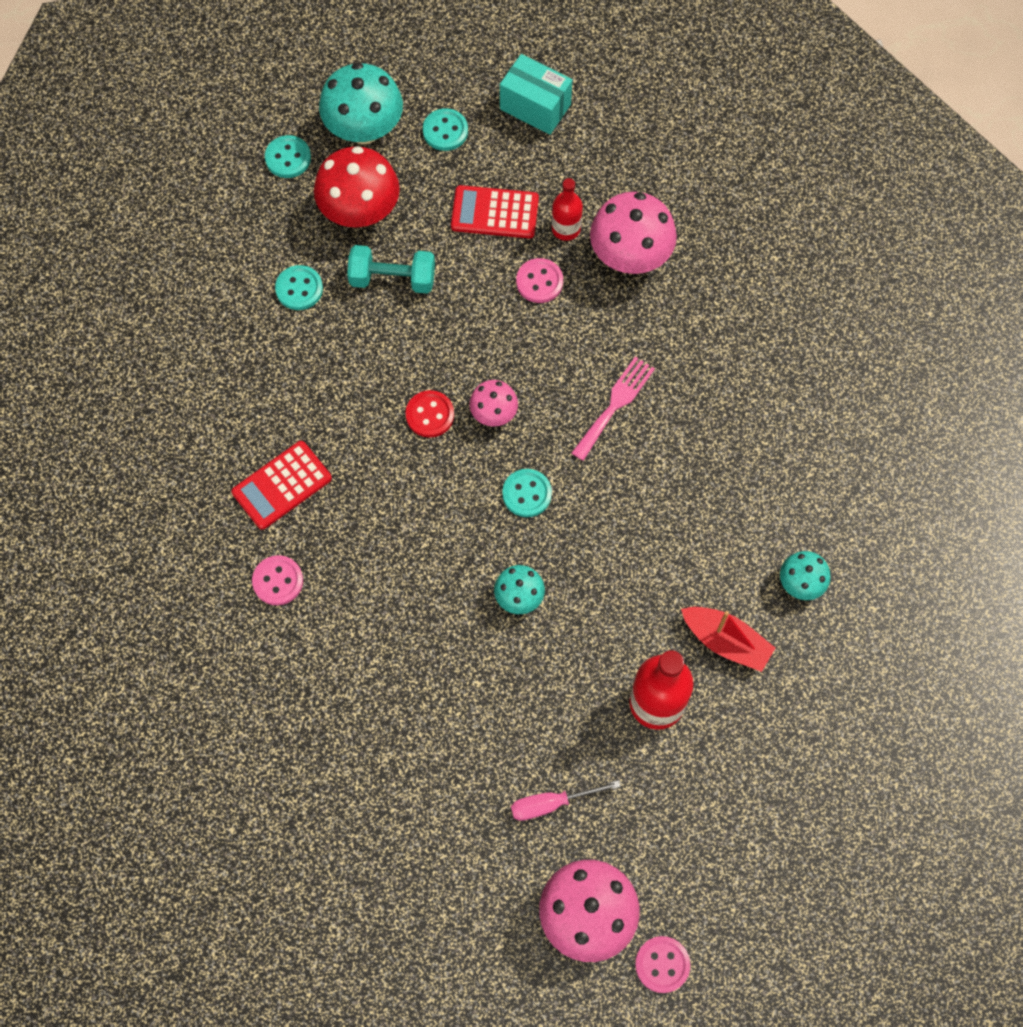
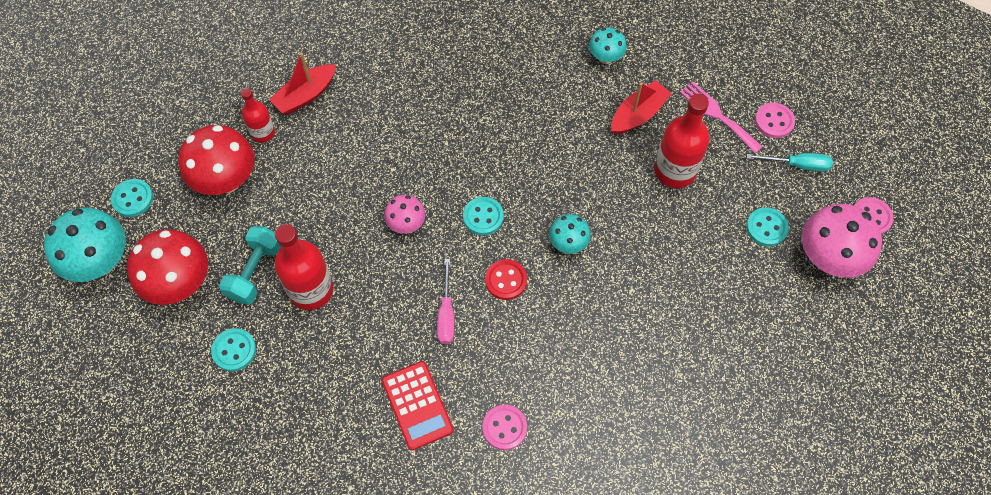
camera: 75 degrees left, 5 degrees down
(288, 158) = (99, 331): turquoise button -> turquoise button (766, 228)
(386, 340) = (311, 290): none -> red bottle
(430, 415) = (391, 272): red button -> red button (506, 280)
(495, 212) = (226, 180): red calculator -> red mushroom
(535, 107) = (142, 127): turquoise box -> none
(539, 282) = (302, 163): pink button -> pink button (774, 121)
(551, 803) = (739, 261): pink screwdriver -> pink screwdriver (446, 314)
(615, 404) = (428, 137): pink fork -> pink fork (717, 115)
(630, 256) = (305, 95): pink mushroom -> red boat
(713, 858) = (797, 165): none -> turquoise screwdriver

